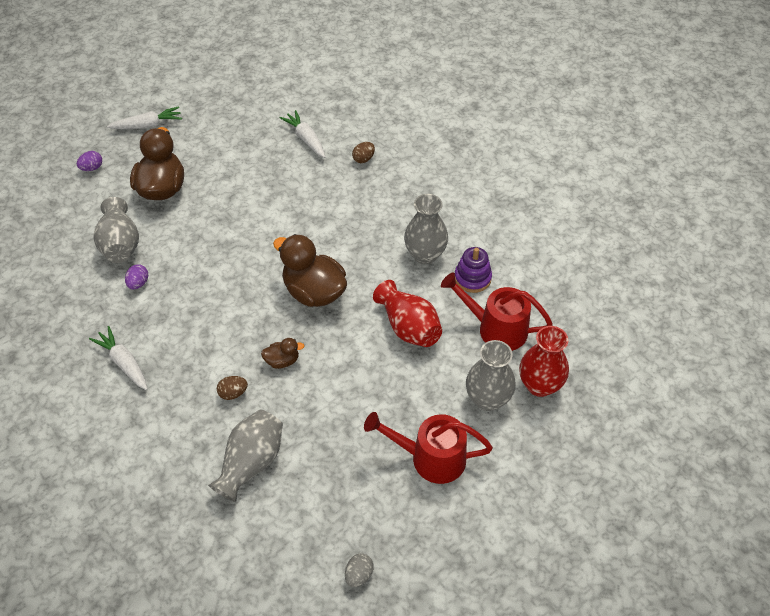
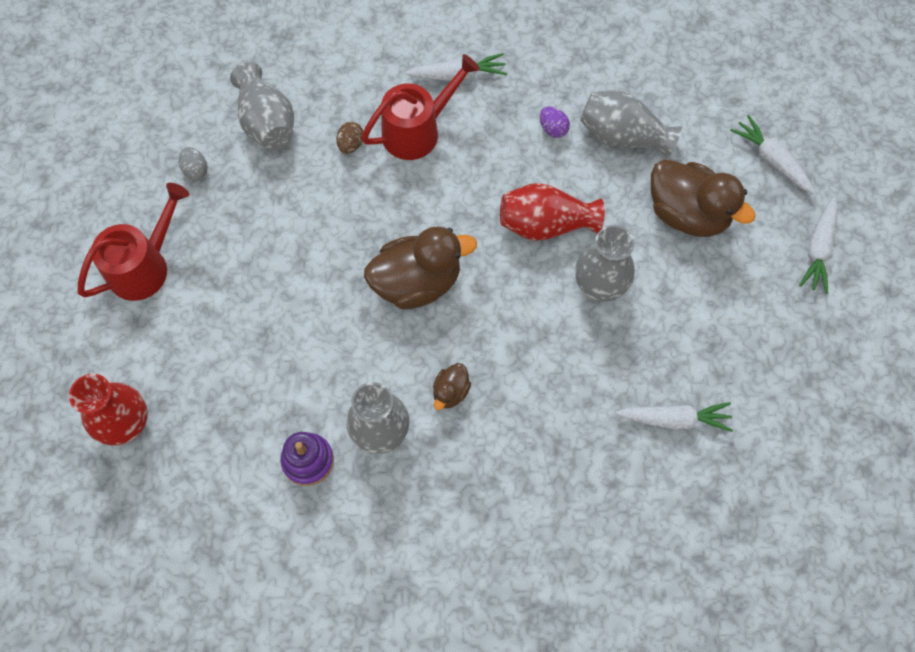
camera: 125 degrees right, 15 degrees up
(92, 168) = (771, 159): purple egg -> white carrot
(282, 361) = (353, 204): brown duck -> brown duck (450, 392)
(359, 575) = (99, 144): grey egg -> grey egg (196, 170)
(363, 159) = (589, 467): brown egg -> none
(408, 327) = (299, 346): red vase -> red vase (545, 224)
(487, 399) = (156, 361): grey vase -> grey vase (599, 286)
(495, 328) = (226, 433): red watering can -> red watering can (418, 130)

